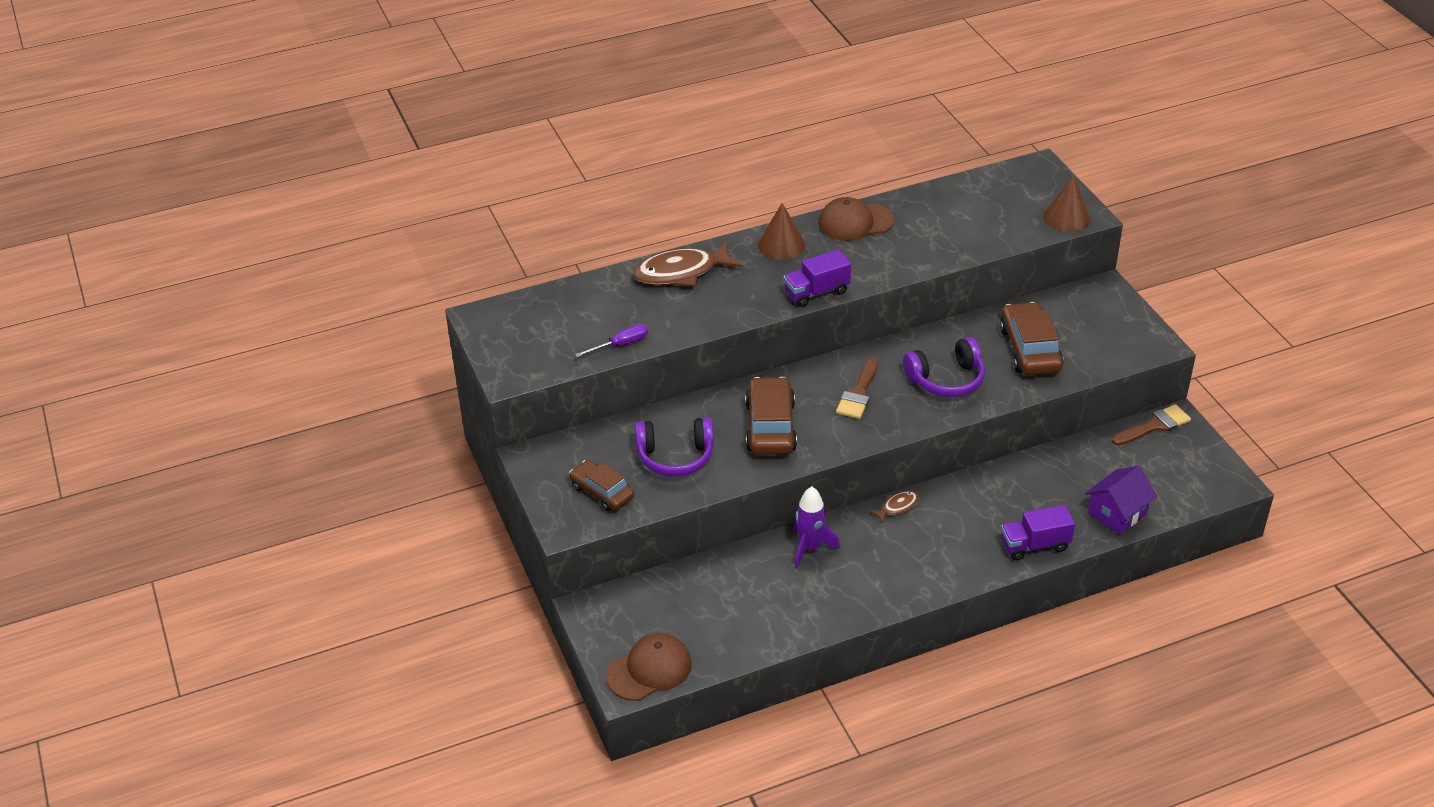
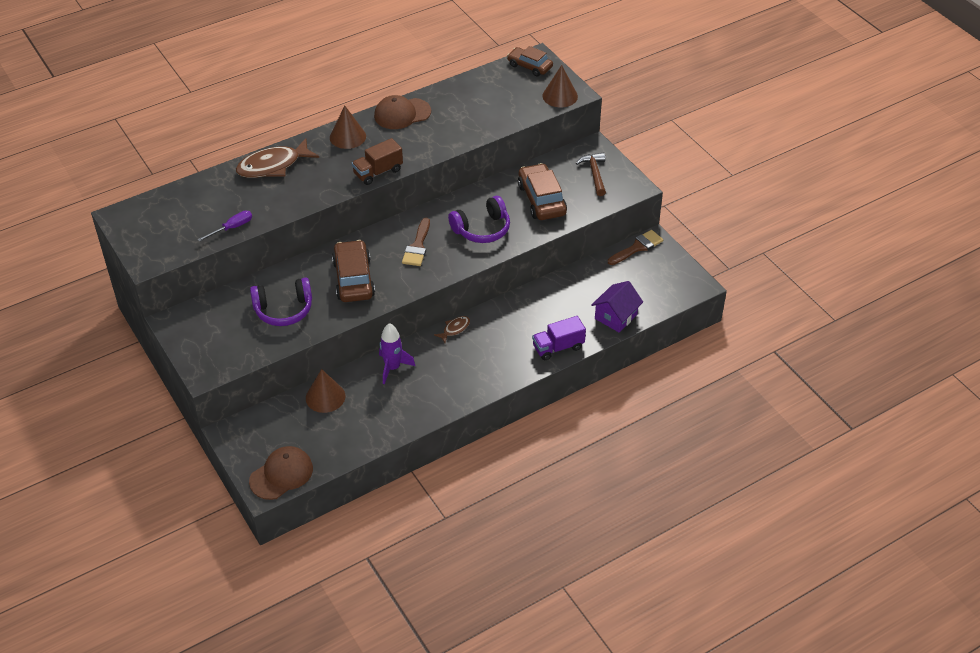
camera: 10 degrees left, 5 degrees up
(602, 492) = (230, 343): brown car -> brown car (529, 66)
(717, 576) = (325, 397): none -> brown cone
(816, 292) = (378, 172): purple truck -> brown truck
(1104, 322) = (594, 174): none -> brown hammer

